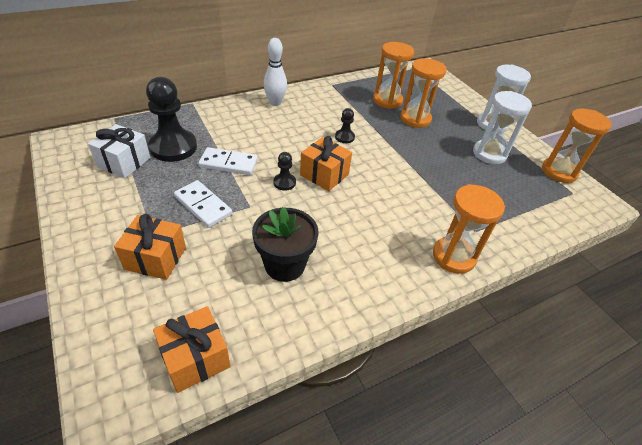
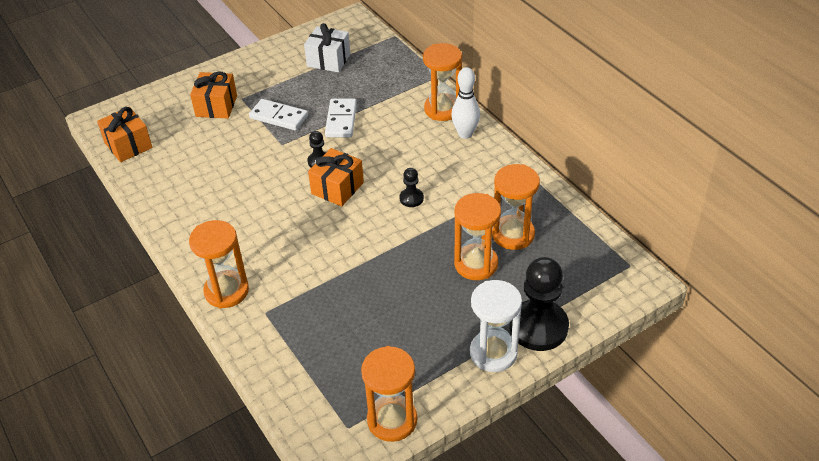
camera: 90 degrees right, 0 degrees up
(173, 147) = (358, 81): black pawn -> black pawn (538, 327)
(203, 205) = (278, 117): white domino -> white domino turned 75 degrees clockwise
(239, 108) = (442, 109): none -> orange hourglass
(284, 265) = (212, 176): black flower pot -> none
(489, 154) = (414, 341): white hourglass -> none

